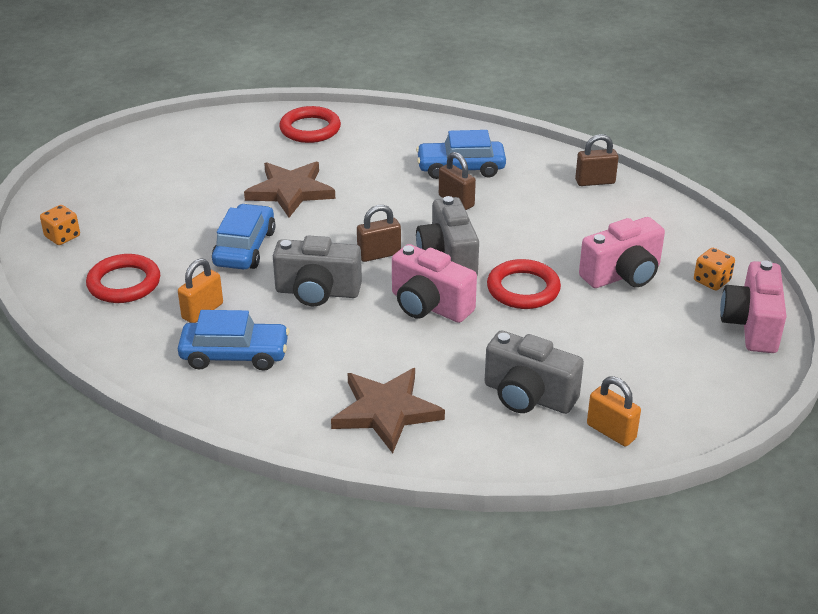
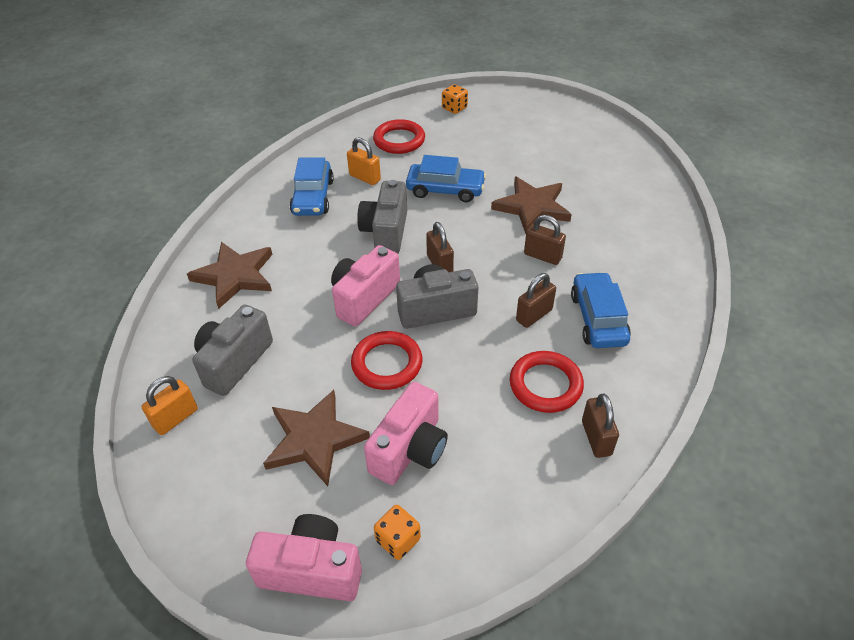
camera: 90 degrees right, 10 degrees up
(310, 129) = (643, 211): red ring -> red ring (545, 385)
(371, 190) = (542, 256): none -> brown padlock
(621, 331) = (314, 439): none -> brown star
(623, 275) = (410, 449): pink camera -> pink camera turned 120 degrees counterclockwise

